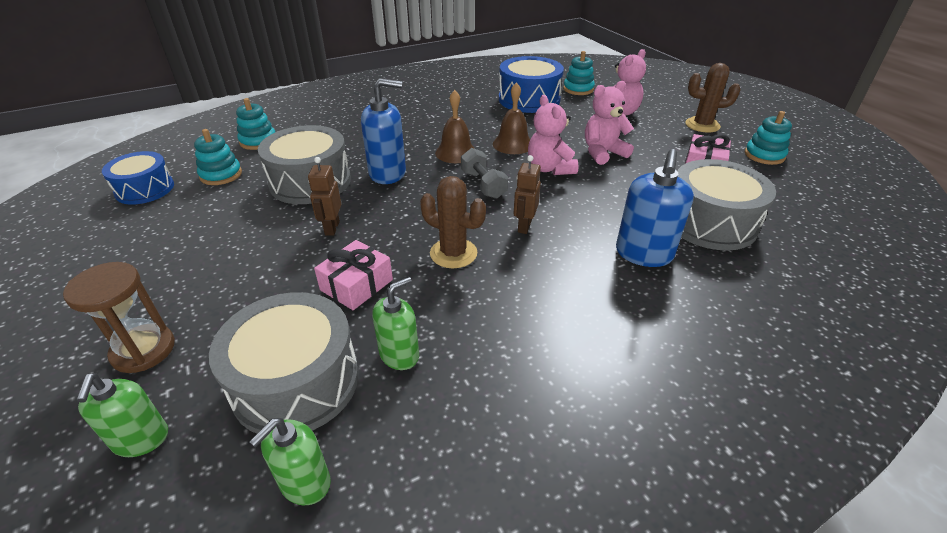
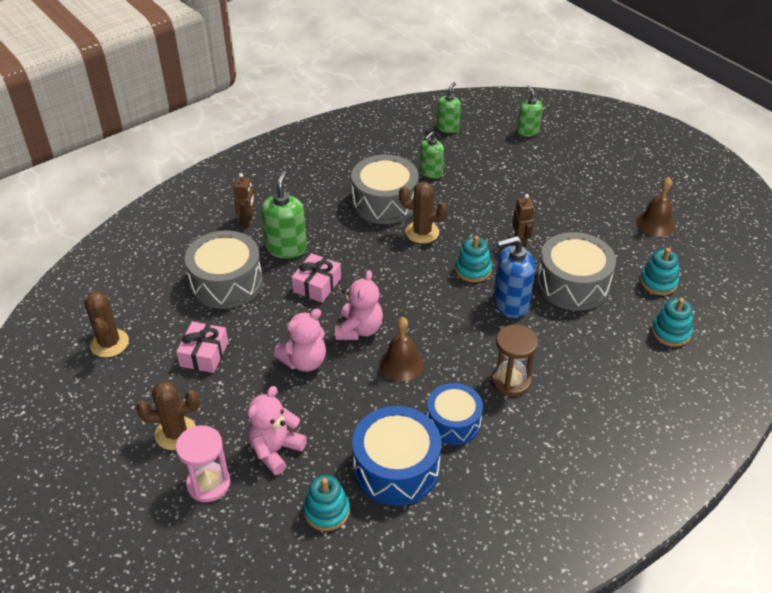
camera: 170 degrees right, 5 degrees up
(143, 350) = (566, 159): brown hourglass -> brown hourglass (510, 381)
(145, 189) = (703, 258): blue drum -> blue drum (453, 422)
(296, 382) = (476, 156): grey drum -> grey drum (384, 202)
(356, 285) = (476, 204): pink gift -> pink gift (317, 285)
(456, 152) = (457, 341): brown bell -> brown bell (655, 223)
(483, 185) = (418, 300): grey dumbbell -> none
(524, 226) = (375, 261): brown robot -> brown robot (247, 220)
(549, 169) = (359, 329): pink teddy bear -> pink teddy bear turned 45 degrees clockwise
(644, 254) = (286, 248): blue soap dispenser -> green soap dispenser
(664, 103) = (208, 484): none -> pink hourglass
(764, 155) = (131, 380): turquoise stacking toy -> turquoise stacking toy (473, 270)
(810, 182) = (109, 343): none -> brown cactus

